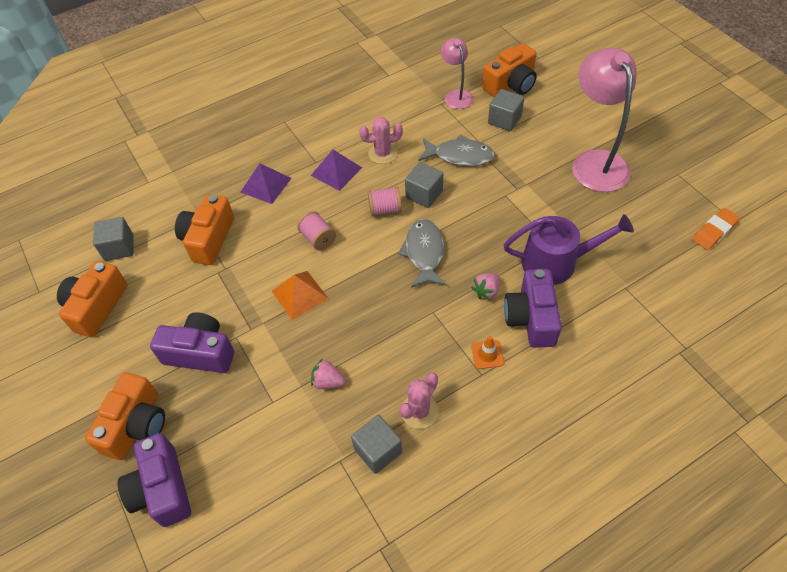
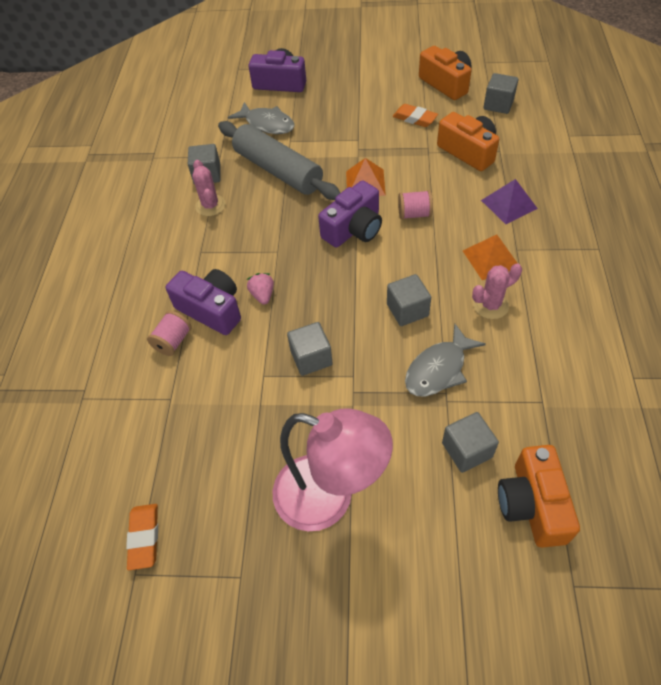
camera: 125 degrees right, 0 degrees up
(136, 425) = (332, 82): orange camera -> none
(175, 305) = (414, 118): none -> orange eraser
(200, 353) = (360, 120): purple camera -> purple camera (354, 229)
(328, 381) = (278, 171): pink strawberry -> grey rolling pin
(336, 171) = (491, 259): purple pyramid -> orange pyramid
(383, 154) = (490, 305): pink cactus -> pink cactus turned 45 degrees clockwise
(385, 209) = (411, 272): pink spool -> pink spool (173, 341)
(424, 253) = (338, 275): grey fish -> grey fish (267, 124)
(456, 95) = (547, 426): pink lamp -> none
(487, 354) = (211, 264): orange traffic cone -> none
(513, 225) = (311, 358): none -> grey cube
(556, 262) = (243, 364): purple watering can -> none

